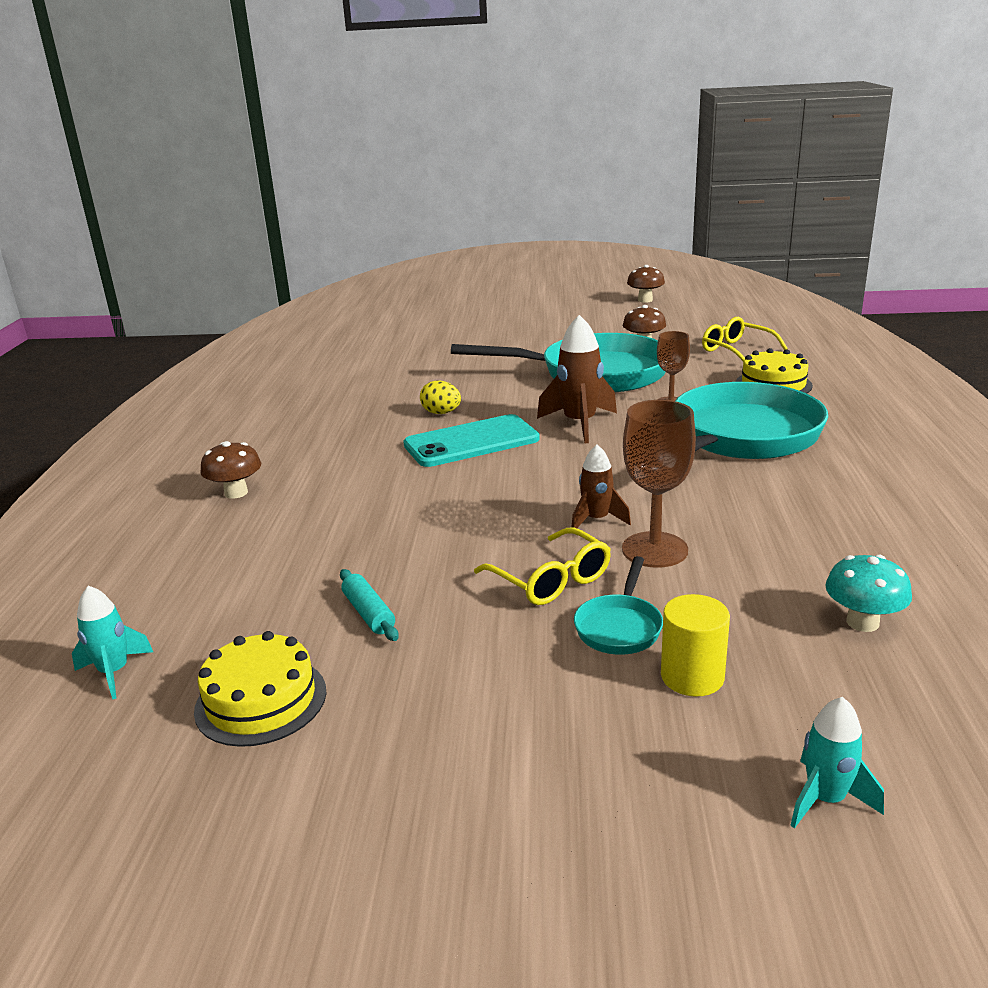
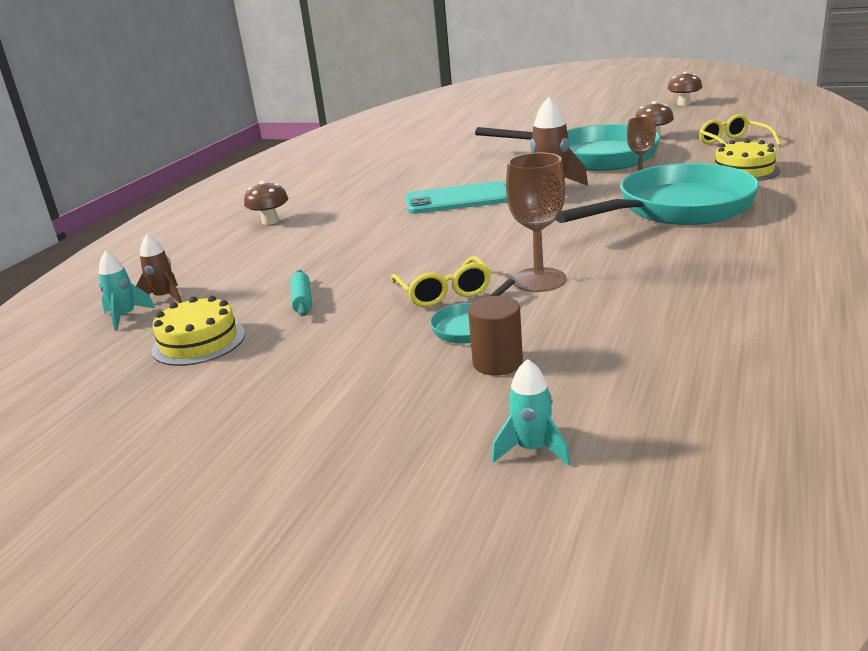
camera: 20 degrees right, 0 degrees up
(441, 413) = (450, 179): yellow egg -> none
(596, 520) = (510, 257): brown rocket -> brown rocket (164, 298)
(692, 676) = (497, 363): yellow cylinder -> brown cylinder
(862, 622) = (666, 344): turquoise mushroom -> none

